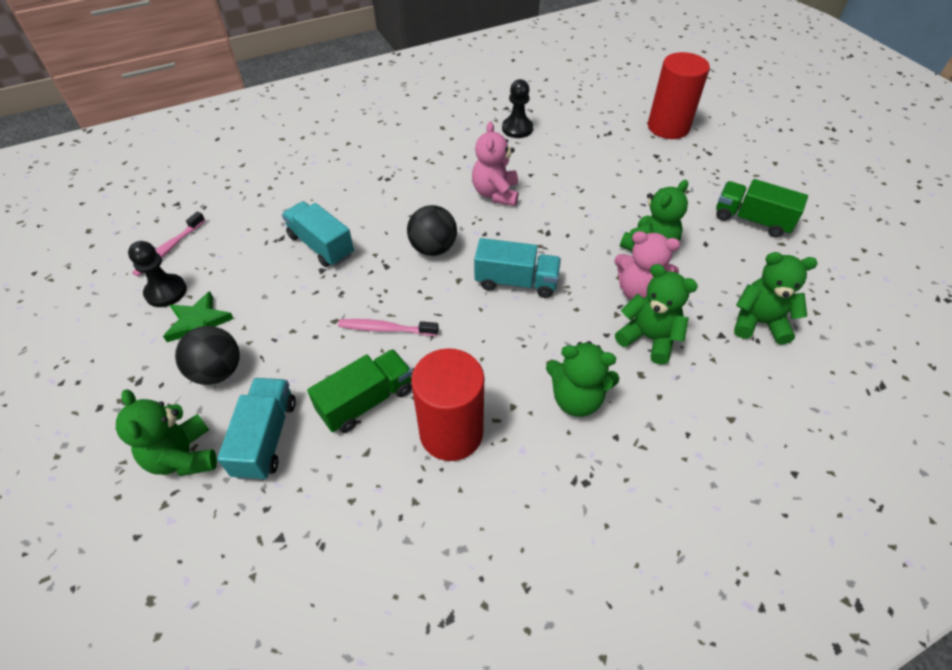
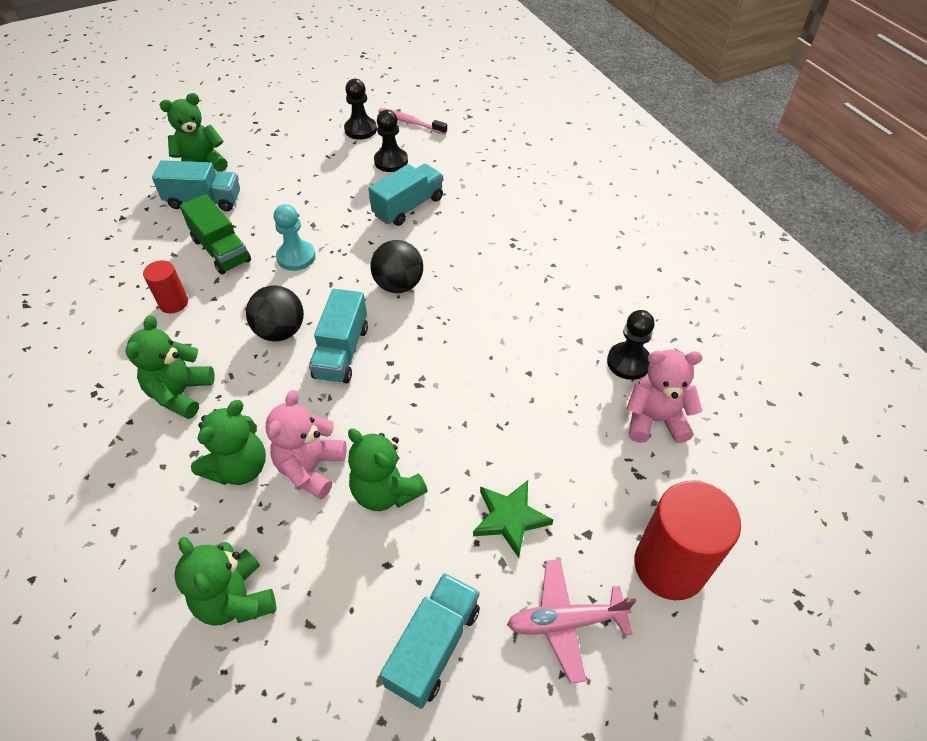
camera: 90 degrees right, 0 degrees up
(198, 322) = (324, 151): green star -> green star (510, 518)
(217, 371) = (272, 168): black ball -> black ball (280, 331)
(239, 262) = (391, 161): none -> black pawn
(386, 329) = (296, 257): pink toothbrush -> turquoise pawn
(451, 433) = (173, 303): red cylinder -> red cylinder, size x0.52
(495, 193) = (489, 337): pink teddy bear -> pink teddy bear (655, 420)
(716, 167) = (565, 622): none -> pink plane
(751, 220) = (434, 646): green truck -> turquoise truck
(759, 322) = (236, 599): green teddy bear -> green teddy bear turned 135 degrees clockwise

